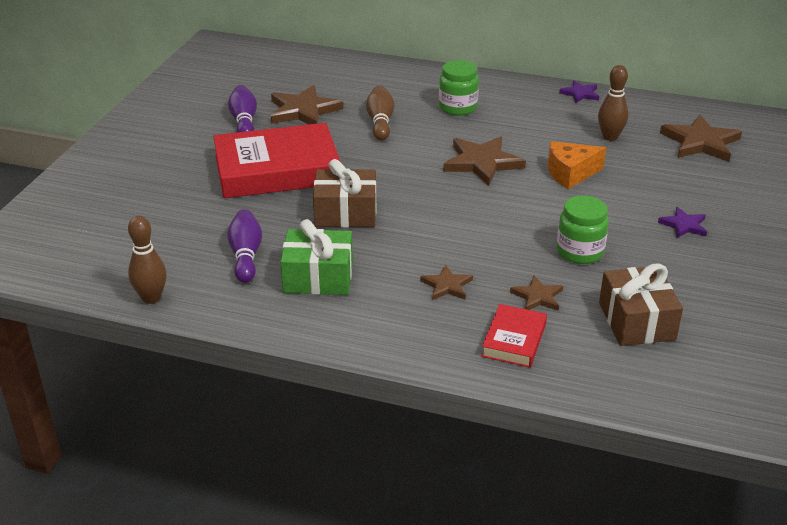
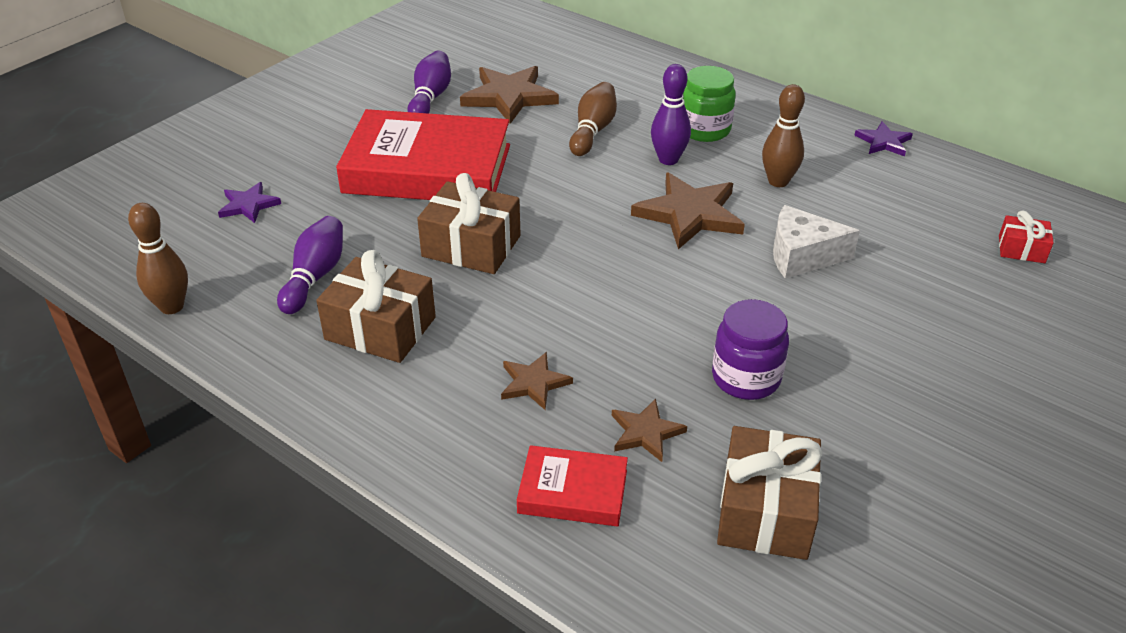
camera: 20 degrees right, 5 degrees up
(318, 277) = (380, 328): green gift -> brown gift
(445, 131) = (668, 159): none -> purple bowling pin
(514, 340) = (572, 492): red book -> red book turned 60 degrees clockwise
(570, 173) = (802, 256): orange cheese -> white cheese
(579, 252) = (746, 378): green jar -> purple jar
(610, 137) = (890, 213): brown bowling pin -> brown bowling pin (778, 181)
(684, 225) = (924, 374): purple star -> purple star (248, 205)
(700, 142) = (1021, 249): brown star -> red gift

